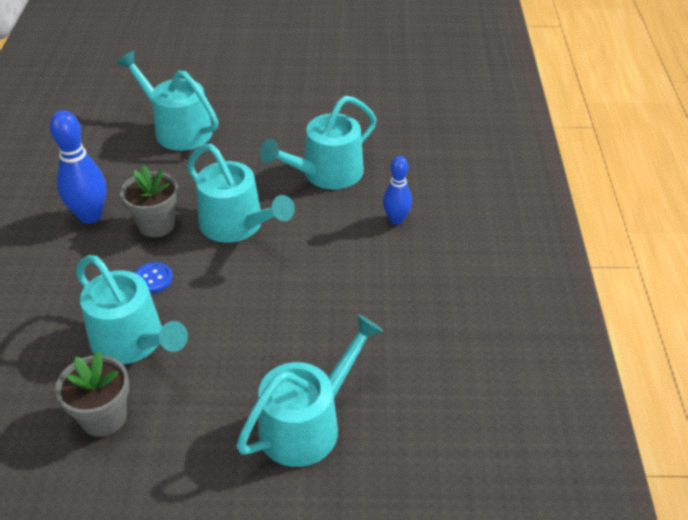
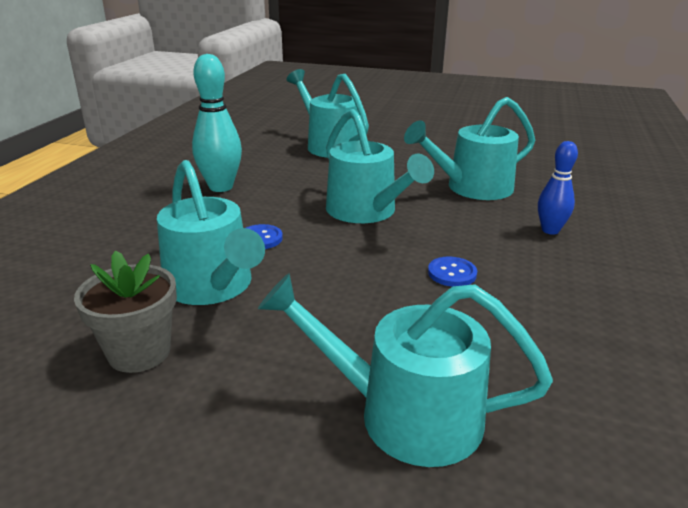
camera: 15 degrees right, 15 degrees down
(90, 216) = (221, 187): blue bowling pin -> turquoise bowling pin
(156, 224) = (282, 200): grey flower pot -> none
(307, 424) = (405, 414): turquoise watering can -> turquoise watering can turned 135 degrees counterclockwise
(321, 287) = (452, 273): none -> blue button

